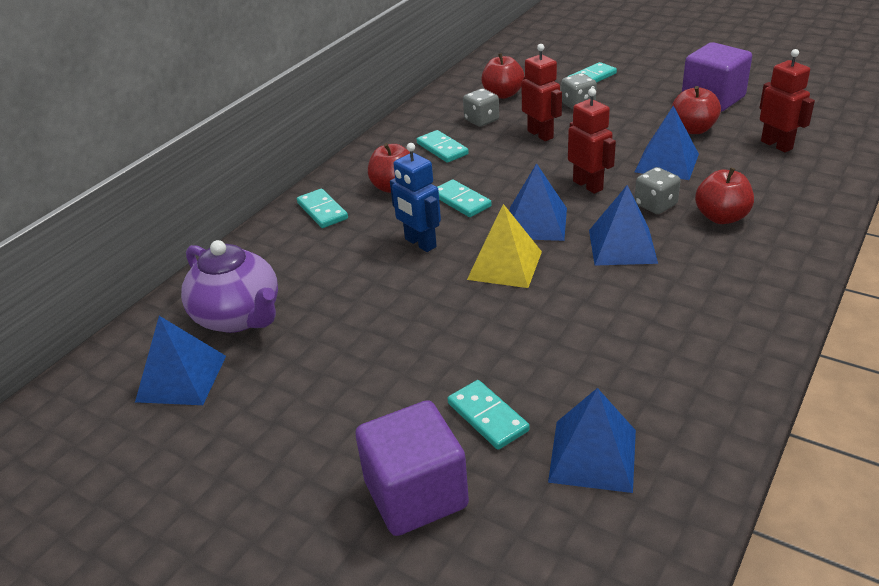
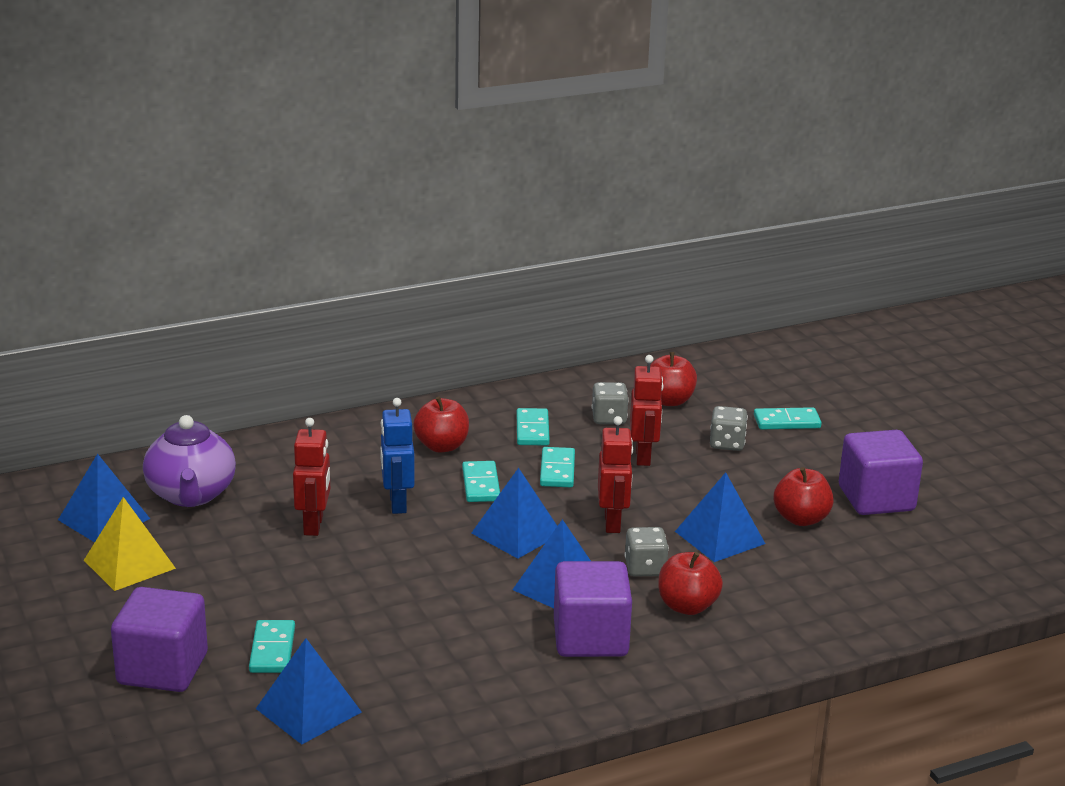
camera: 30 degrees right, 10 degrees down
(322, 211) = (356, 440): turquoise domino -> turquoise domino (557, 470)
(505, 265) = (439, 554): yellow pyramid -> yellow pyramid (129, 564)
(699, 272) = (590, 638): none -> purple cube
(776, 145) = (859, 571): red robot -> red robot (314, 525)

